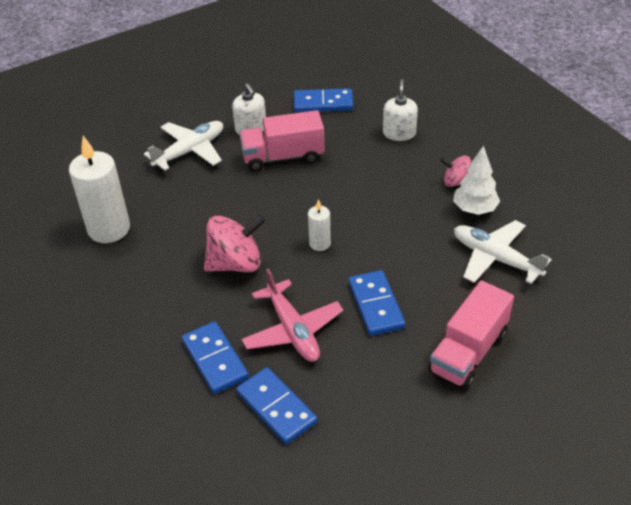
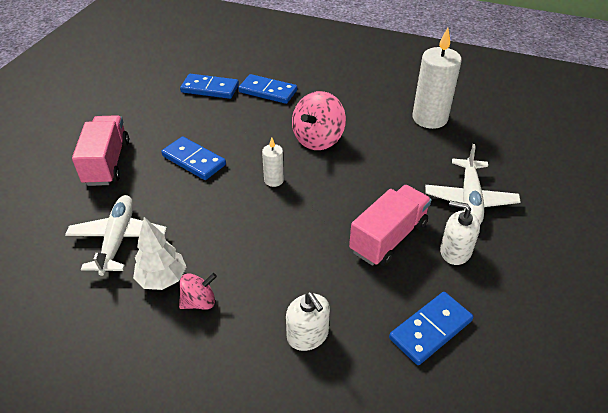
camera: 140 degrees right, 0 degrees up
(293, 330) = (237, 123): pink plane -> none
(495, 258) = (118, 239): white plane -> white plane turned 90 degrees counterclockwise

